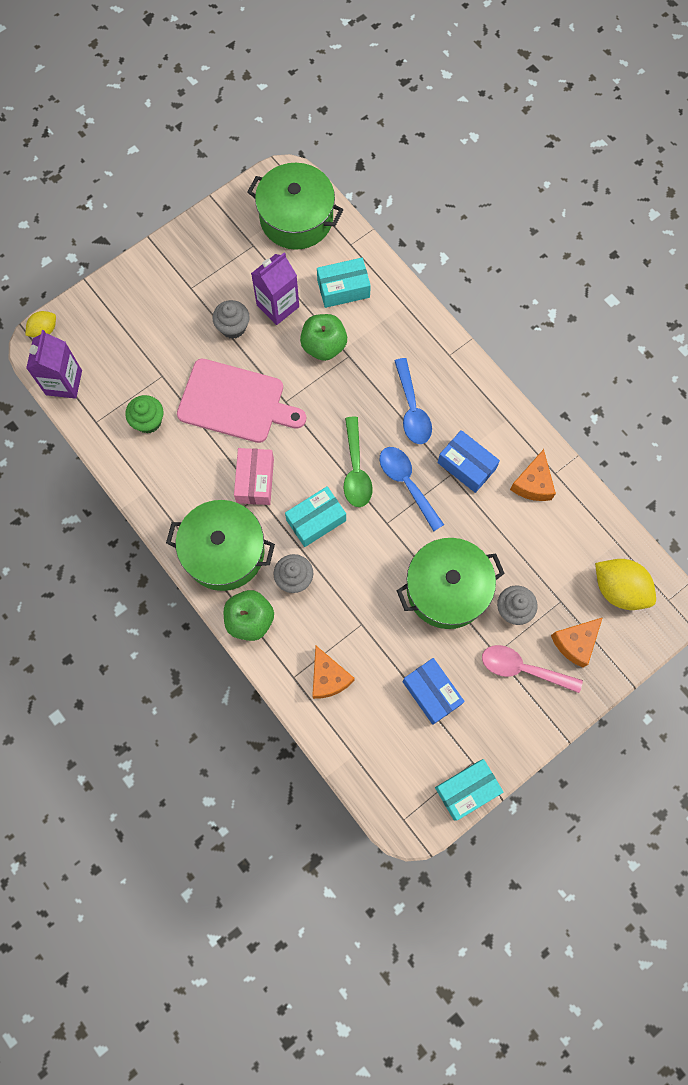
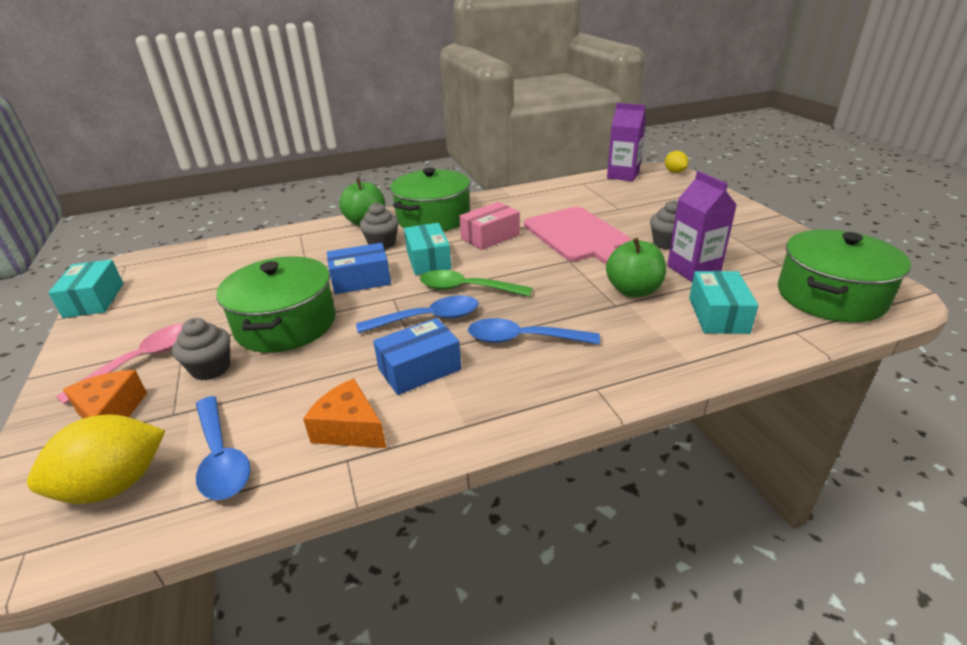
camera: 110 degrees right, 40 degrees down
(148, 421) = (574, 200): green cupcake -> none
(235, 402) = (578, 236): pink cutting board -> pink cutting board turned 60 degrees counterclockwise
(255, 480) = (490, 237): pink box -> pink box turned 60 degrees counterclockwise
(328, 677) = (280, 248): orange cheese -> none
(431, 693) = (200, 296): blue box -> blue box (361, 280)
(580, 544) = (221, 458): none -> blue spoon

